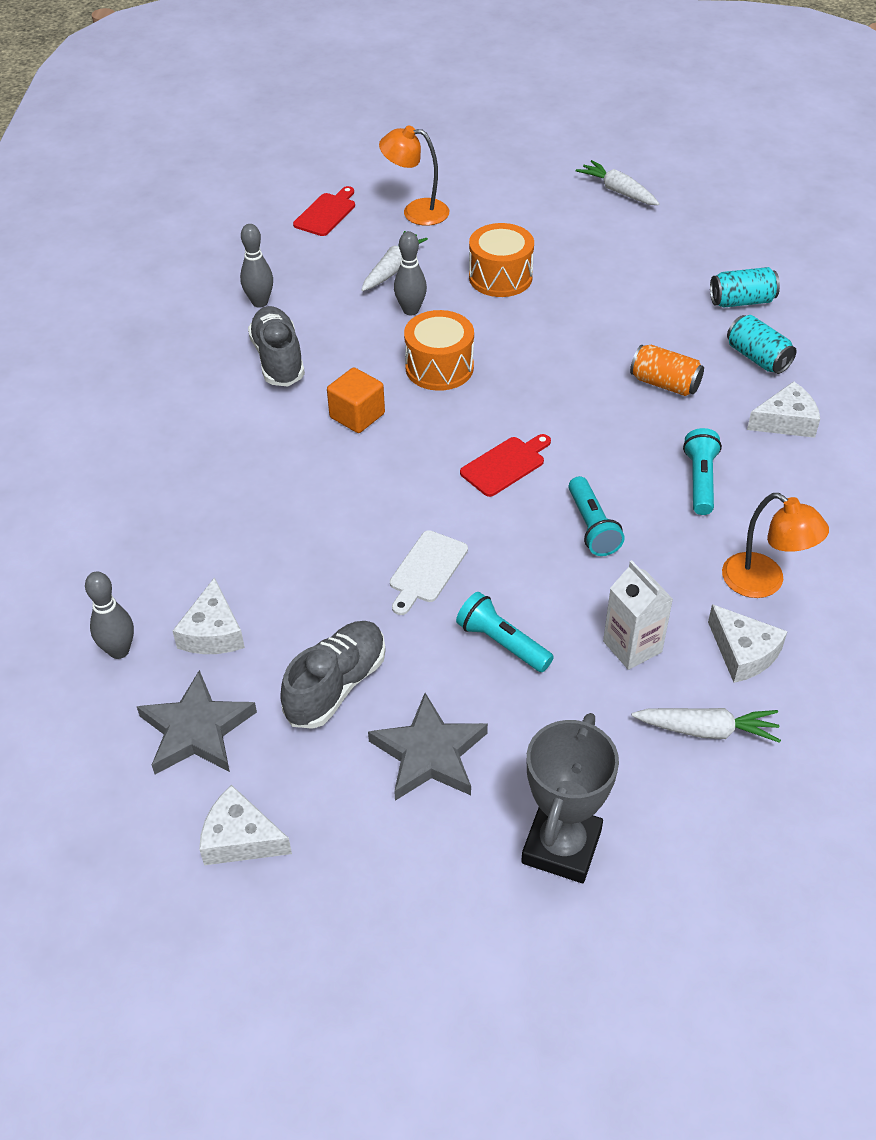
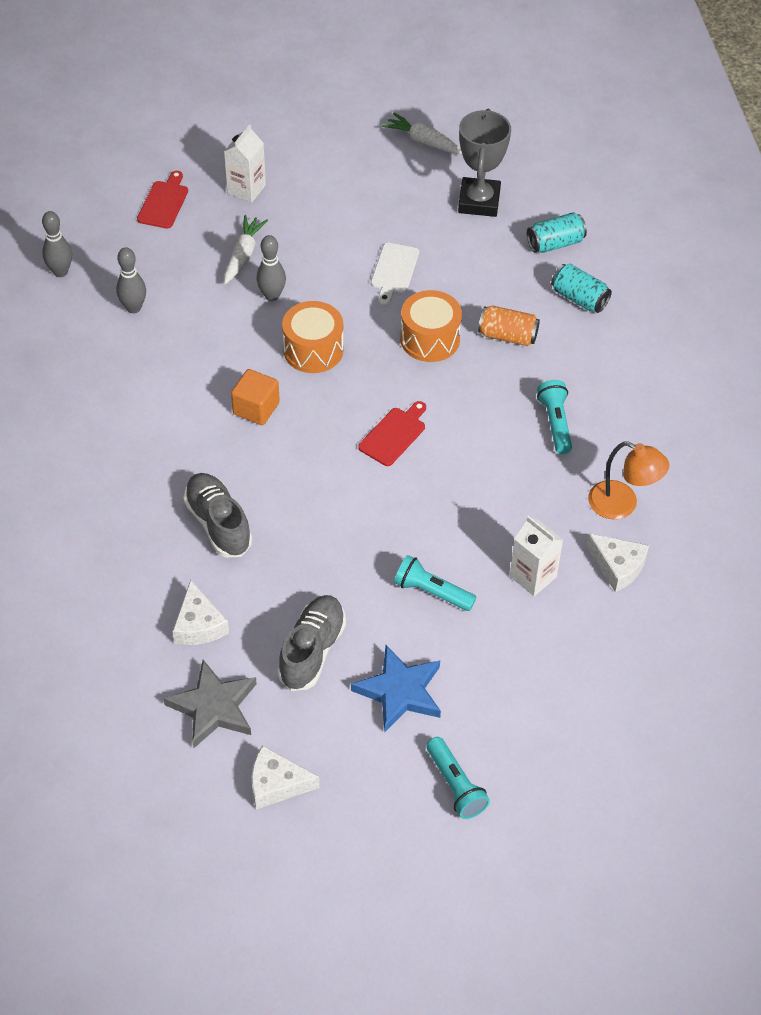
camera: 15 degrees left, 5 degrees up
(119, 651) = (127, 654): grey bowling pin -> grey bowling pin (60, 272)
(278, 360) = (169, 364): grey shoe -> grey shoe (218, 524)
(416, 211) = (246, 189): orange lamp -> white carton
(426, 570) = (355, 540): white cutting board -> white cutting board (394, 271)
(429, 753) = (400, 691): grey star -> blue star
(500, 277) = (341, 249): orange drum -> orange drum (430, 339)
(561, 846) = (516, 743): grey trophy -> grey trophy (479, 201)
(592, 527) = (478, 479): turquoise flashlight -> turquoise flashlight (455, 785)
(707, 730) = (603, 634): white carrot -> none
(786, 421) = (613, 356): white cheese -> none

